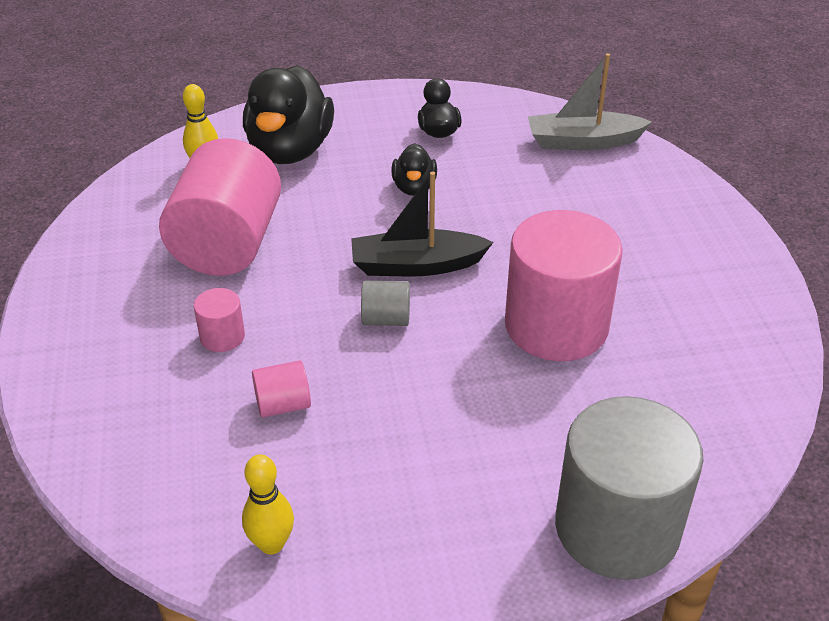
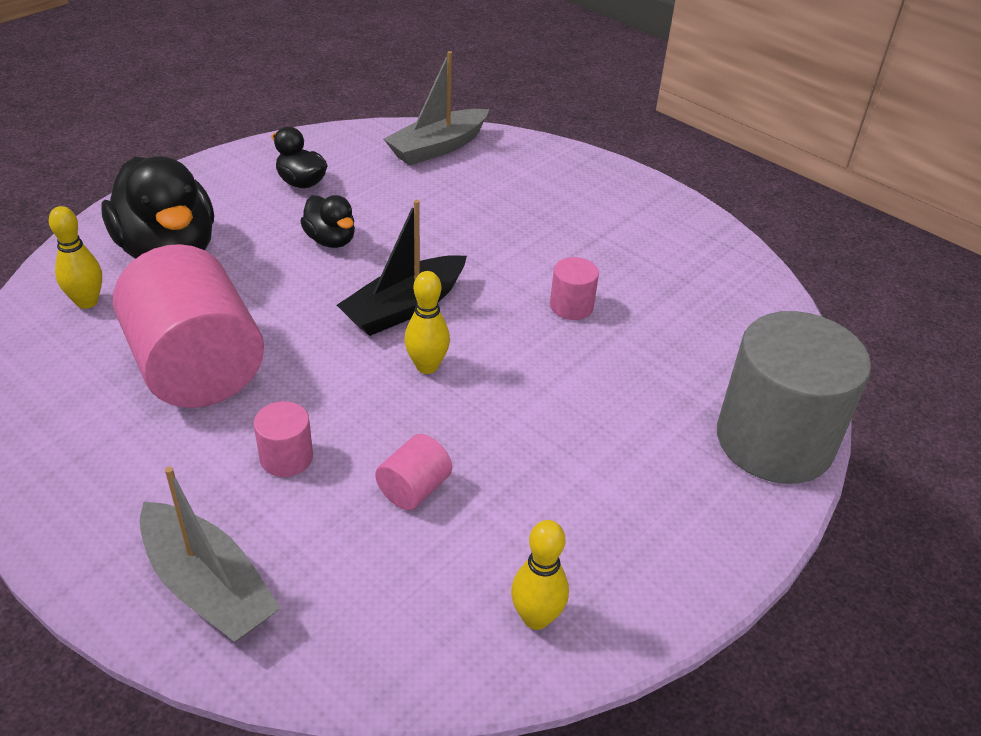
camera: 40 degrees left, 0 degrees up
(94, 396) = (208, 586): none -> grey boat
(386, 319) = (427, 366): grey cylinder -> yellow bowling pin
(556, 326) = (571, 306): pink cylinder -> pink cylinder, size x0.43

